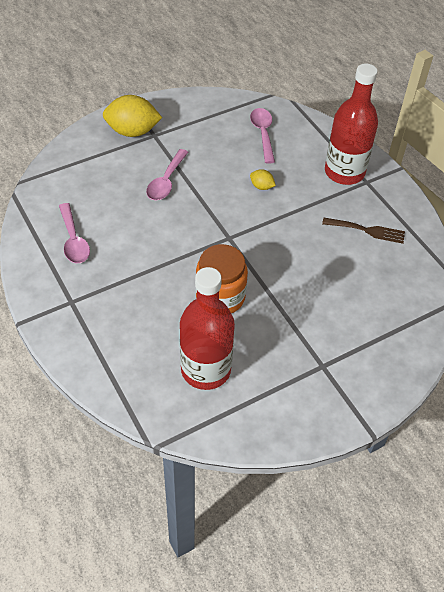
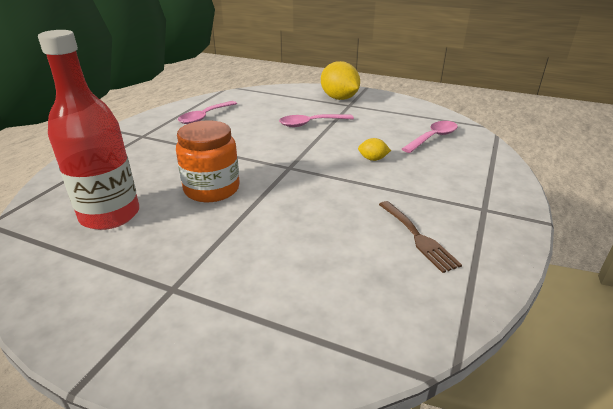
camera: 55 degrees right, 20 degrees down
(261, 186) = (373, 159): yellow lemon -> yellow lemon turned 75 degrees counterclockwise
(344, 172) = (470, 191): red bottle -> none

